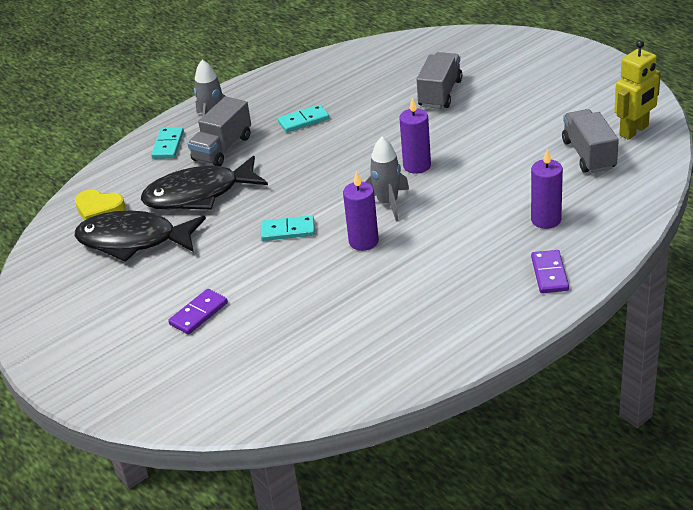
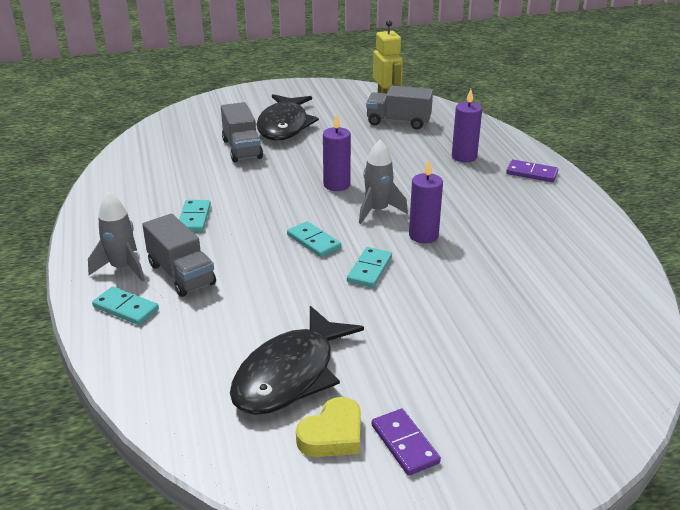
camera: 70 degrees left, 5 degrees down
(99, 210) = (199, 390): yellow heart -> yellow heart (332, 434)
(199, 194) = (249, 308): black fish -> black fish (284, 126)
(199, 314) = (464, 355): purple domino -> purple domino (405, 444)
(311, 188) = (314, 241): none -> turquoise domino
(440, 93) = (242, 149): grey truck -> grey truck turned 150 degrees counterclockwise

